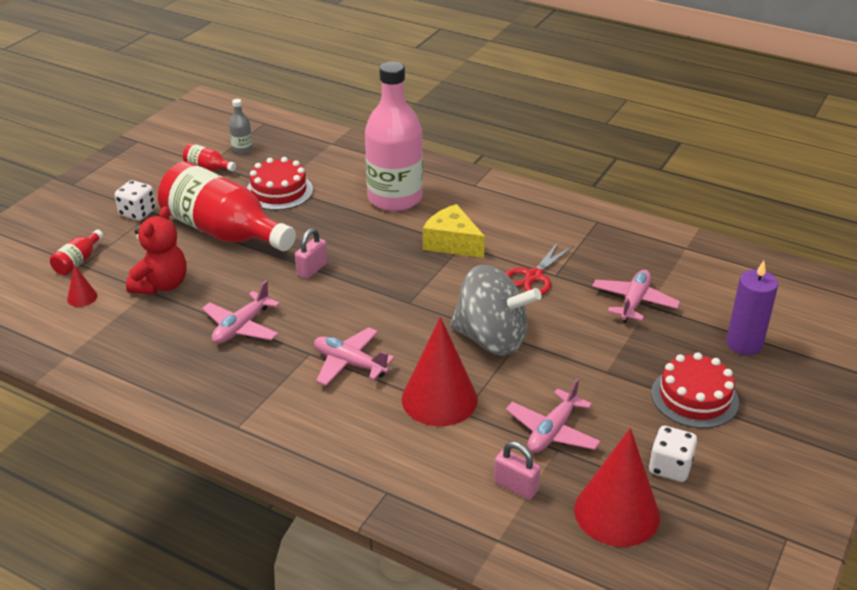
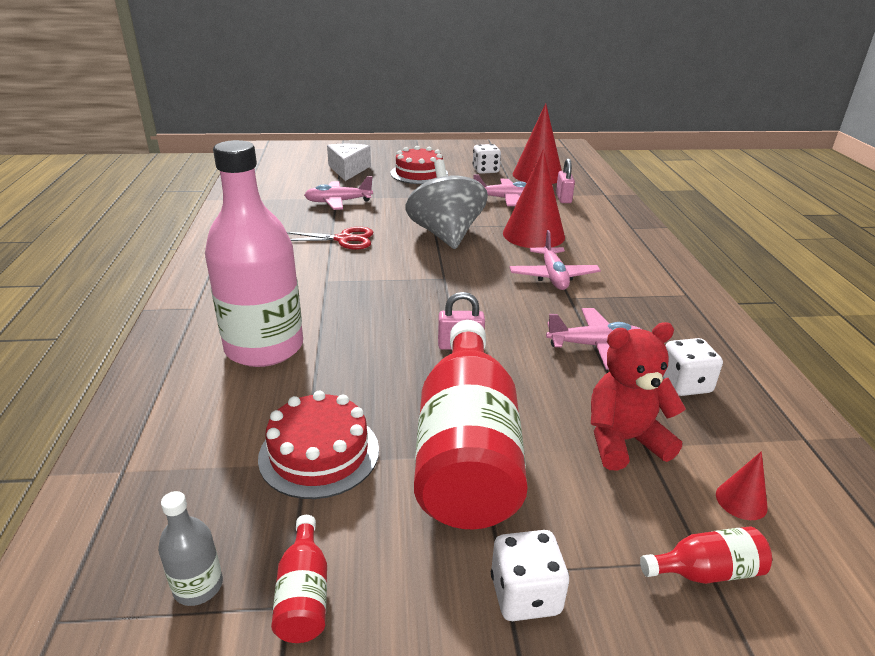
camera: 125 degrees left, 5 degrees down
(162, 340) = (684, 384): none -> white dice
(452, 243) = (328, 286): yellow cheese -> none
(744, 343) = (348, 170): purple candle -> white cheese

